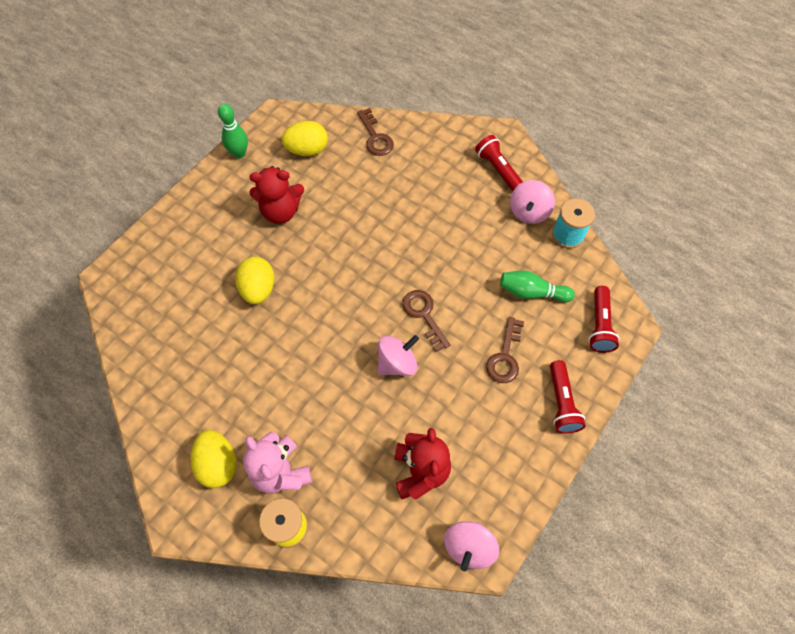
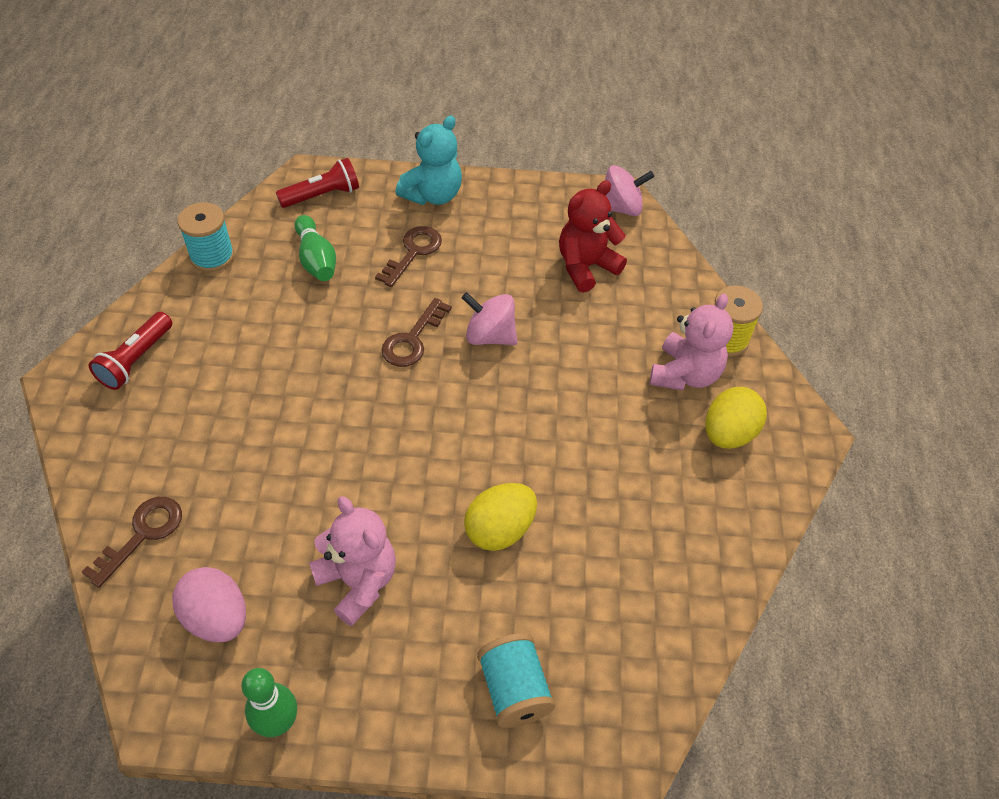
camera: 125 degrees left, 10 degrees down
(174, 248) = (514, 689): none -> turquoise spool
(281, 211) = (358, 582): red teddy bear -> pink teddy bear
(307, 150) = (217, 617): yellow egg -> pink egg
(505, 356) = (413, 252): brown key -> brown key turned 45 degrees counterclockwise
(529, 212) = (196, 302): pink spinning top -> none
(561, 403) = (433, 195): red flashlight -> turquoise teddy bear

